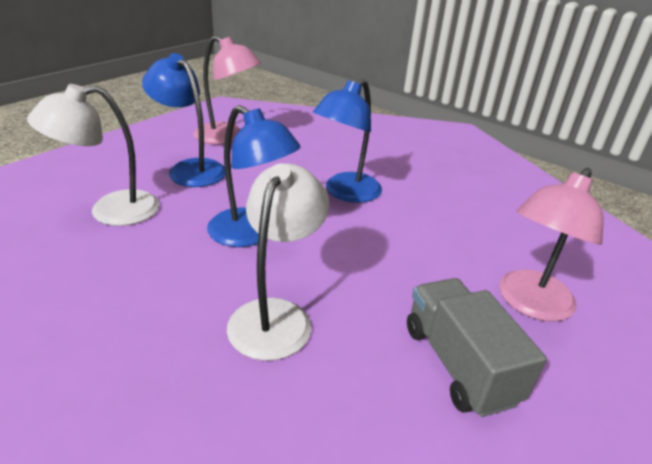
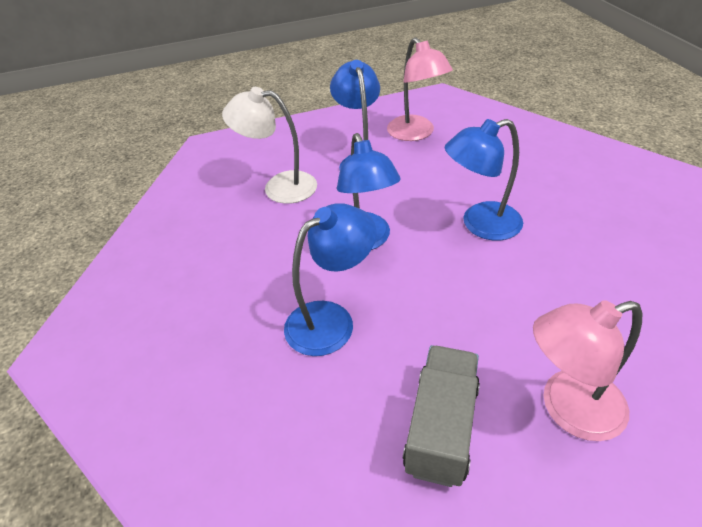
camera: 40 degrees right, 10 degrees up
(276, 315) = (331, 320): white lamp -> blue lamp

